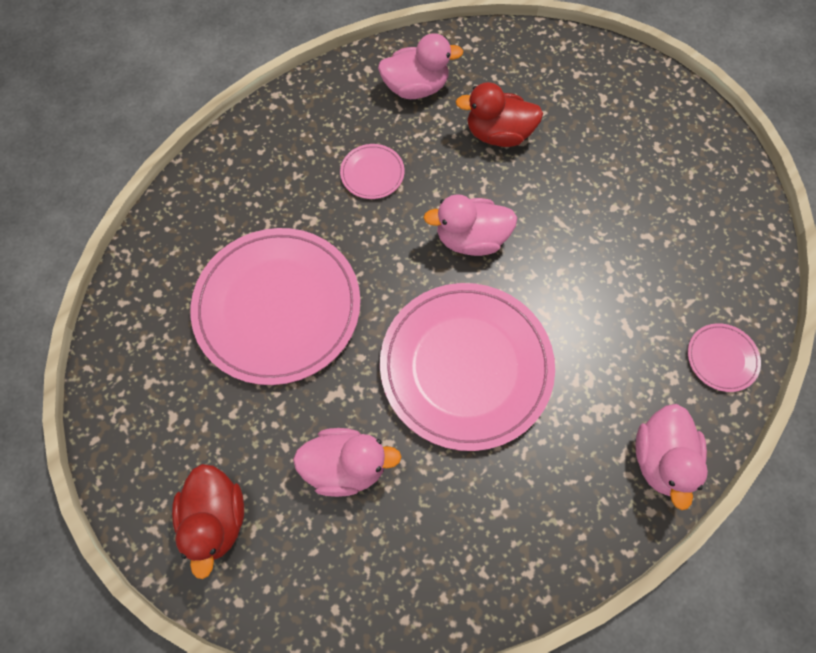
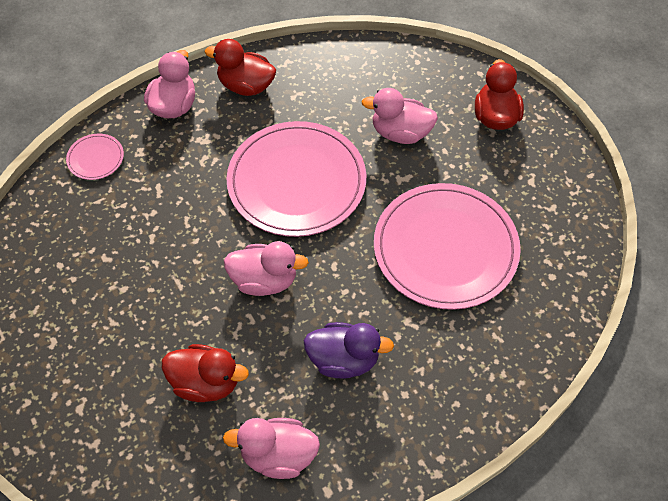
camera: 170 degrees left, 10 degrees down
(372, 173) = (344, 360): pink plate -> purple duck
(575, 512) = (246, 86): none -> red duck

